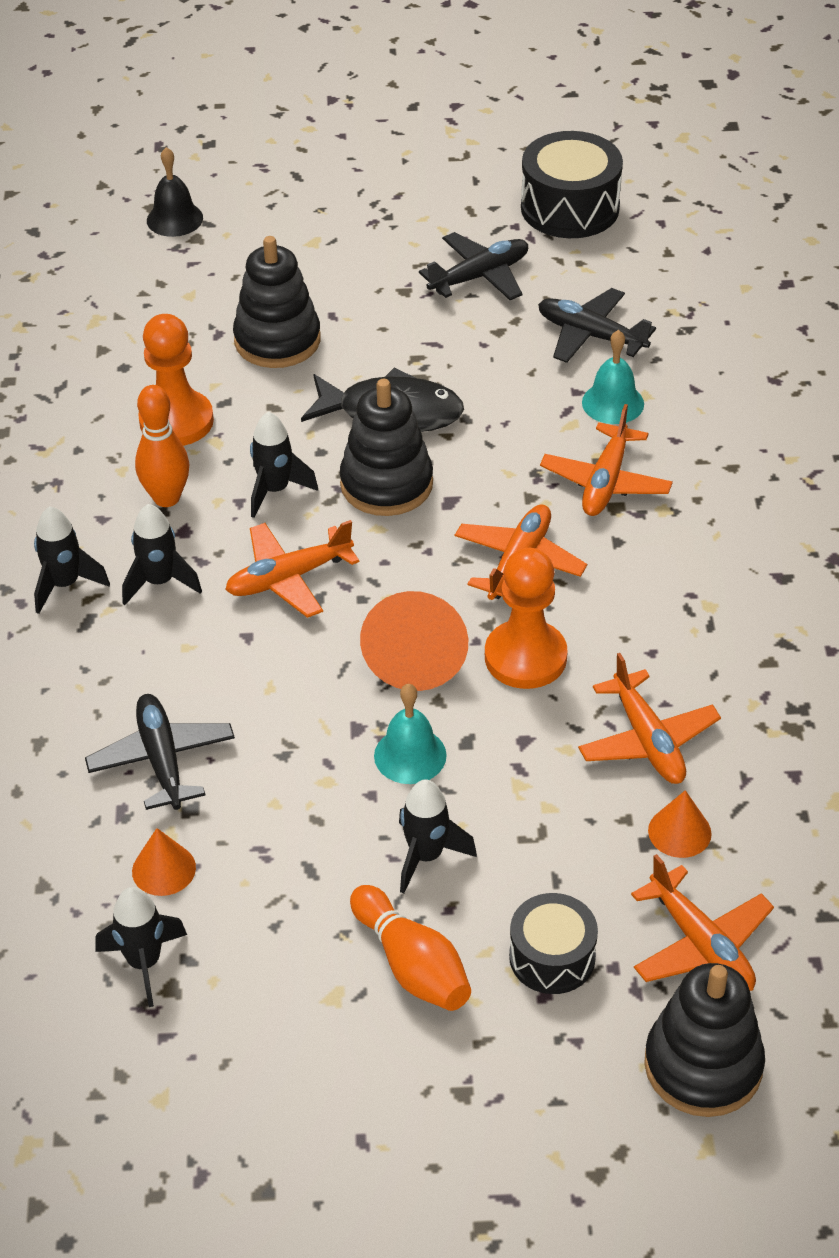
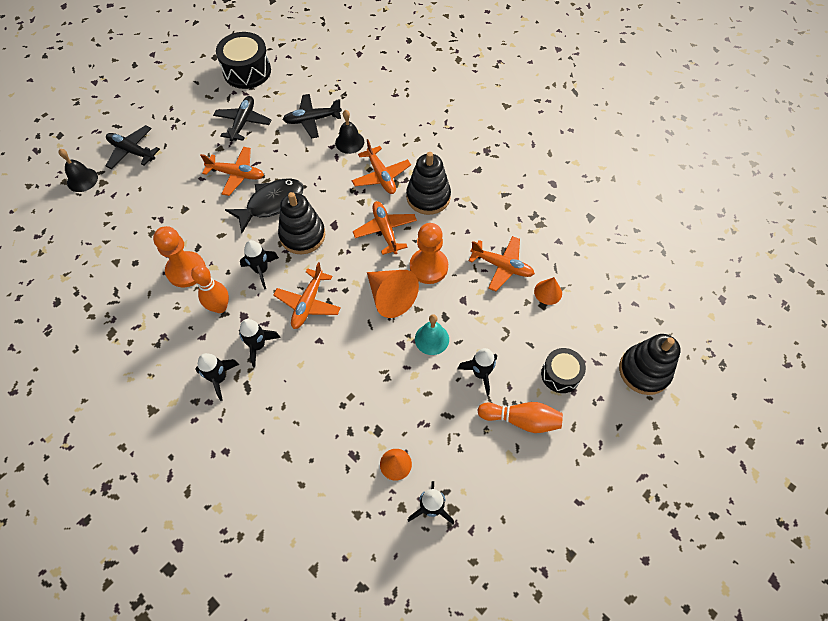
camera: 45 degrees left, 15 degrees up
(162, 760) = (344, 420): black plane -> black plane (132, 151)
(277, 340) = (190, 205): black stacking toy -> black stacking toy (428, 197)
(613, 403) = (349, 142): turquoise bell -> black bell
(701, 944) = (597, 328): orange plane -> orange plane (236, 174)

